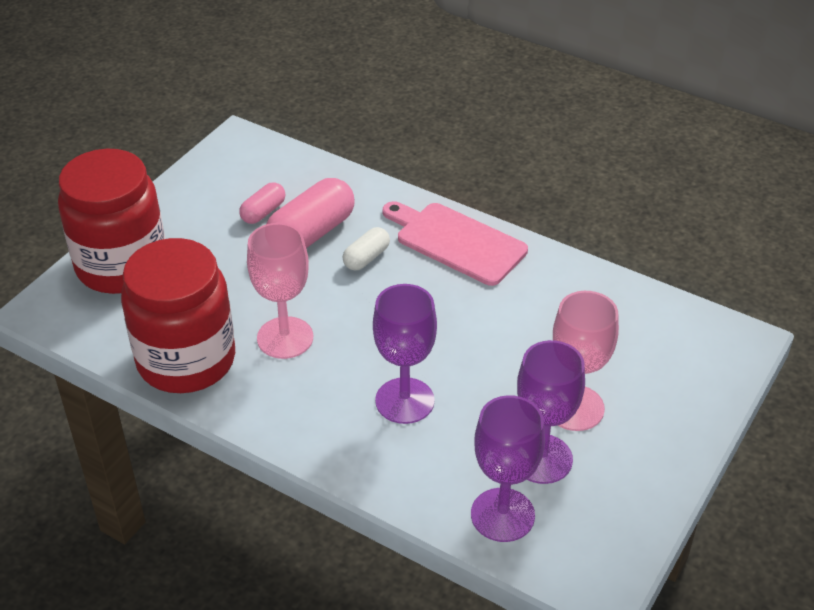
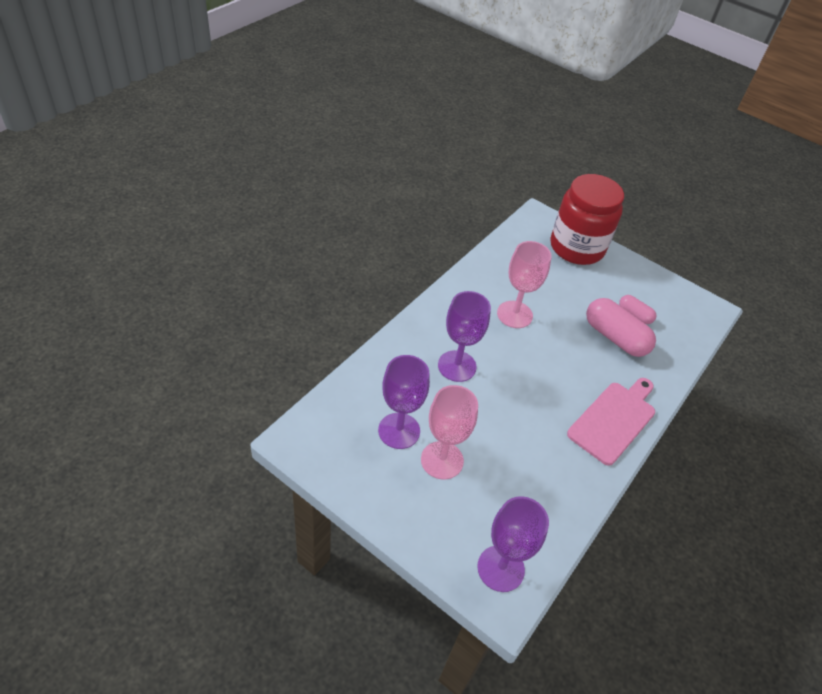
camera: 90 degrees right, 5 degrees up
(186, 360) = (497, 270): red jar -> none
(366, 258) = (592, 364): white capsule -> none
(502, 515) = (357, 400): purple goblet -> purple goblet (500, 568)

